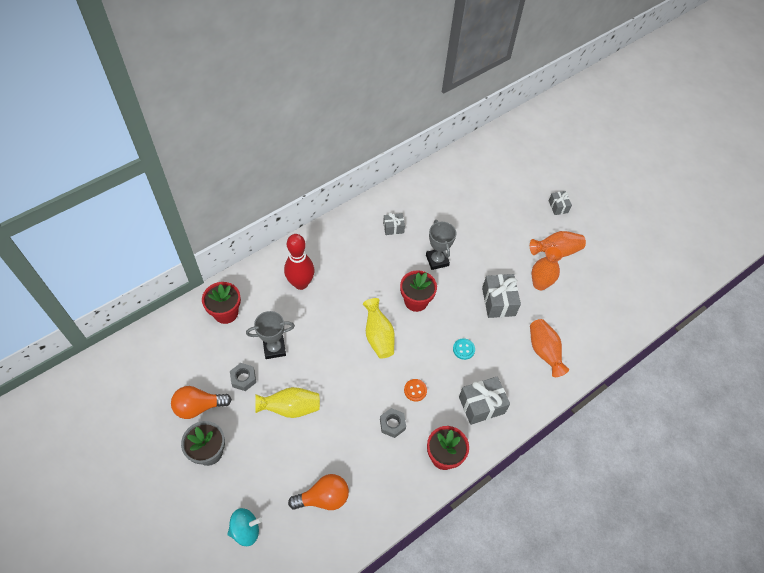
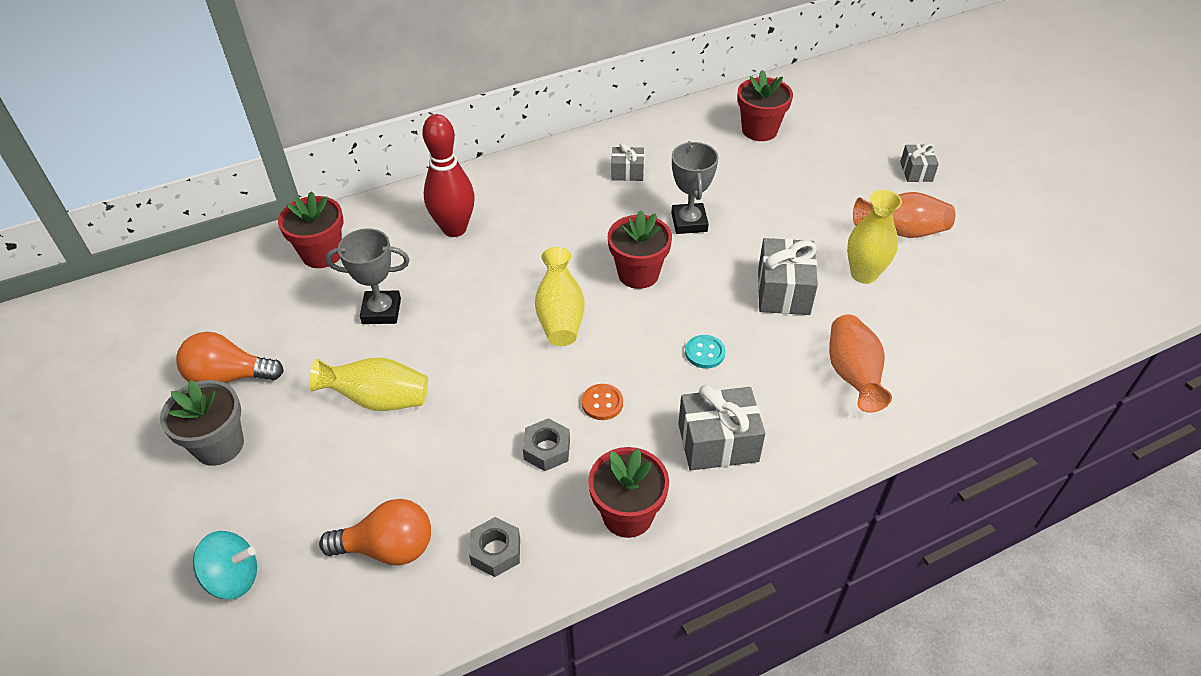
camera: 15 degrees right, 10 degrees down
(243, 378) = (316, 347): grey nut -> grey nut (495, 551)
(464, 186) = (759, 130): none -> red flower pot
(540, 284) = (864, 274): orange vase -> yellow vase

